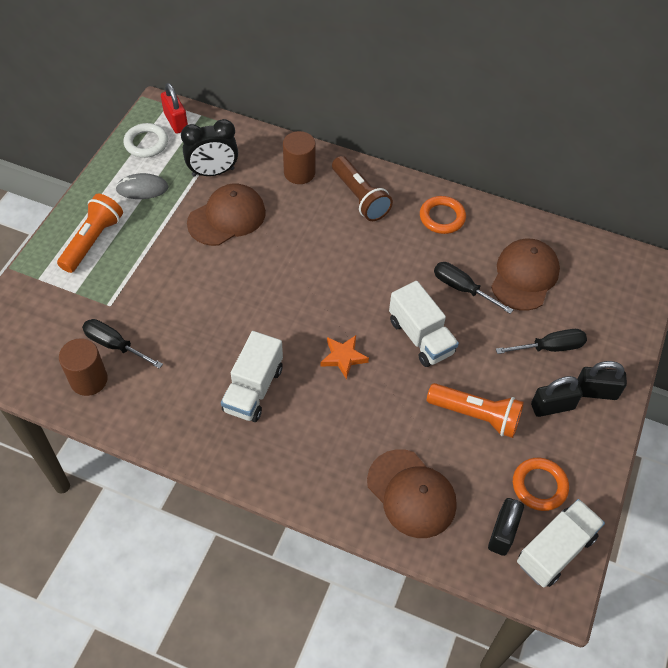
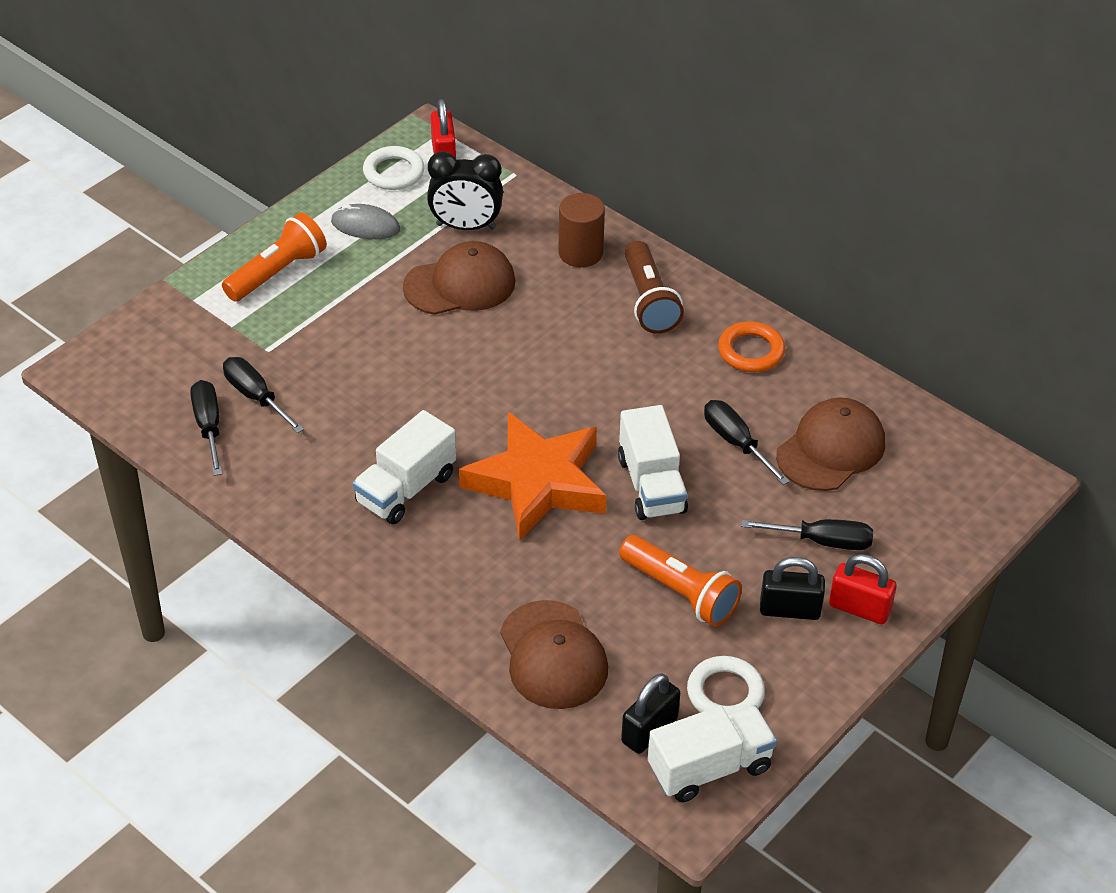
camera: 20 degrees right, 10 degrees down
(89, 380) = (209, 427): brown cylinder -> black screwdriver
(343, 357) = (537, 483): orange star -> orange star, size x2.26
(539, 486) = (725, 693): orange ring -> white ring
(596, 391) = (859, 608): black padlock -> red padlock

